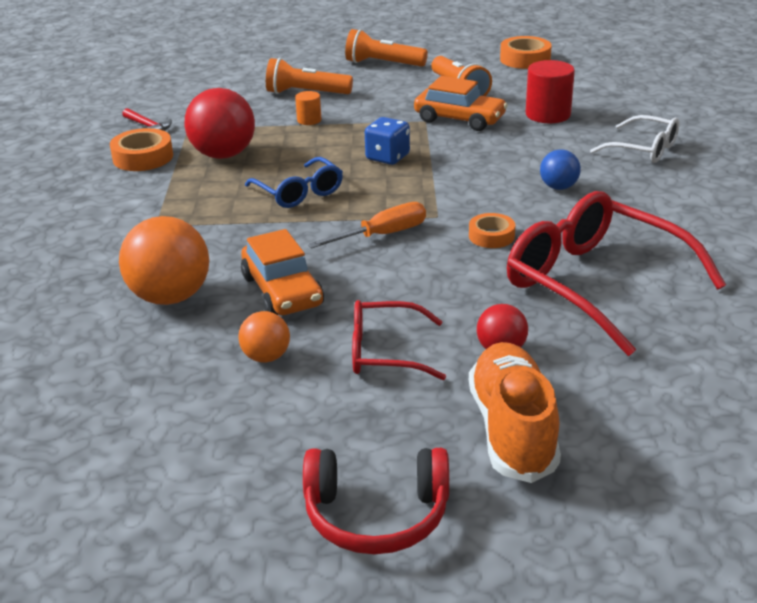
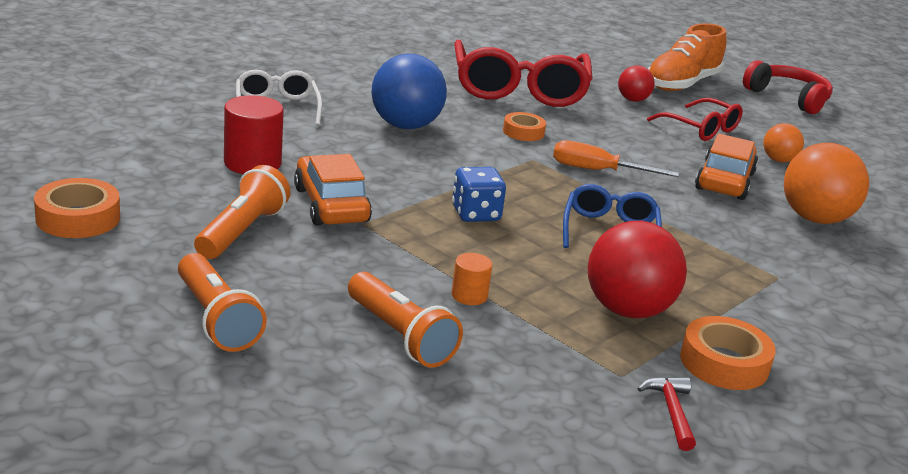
camera: 140 degrees left, 5 degrees down
(558, 187) = (405, 126): blue ball -> blue ball, size x1.87

